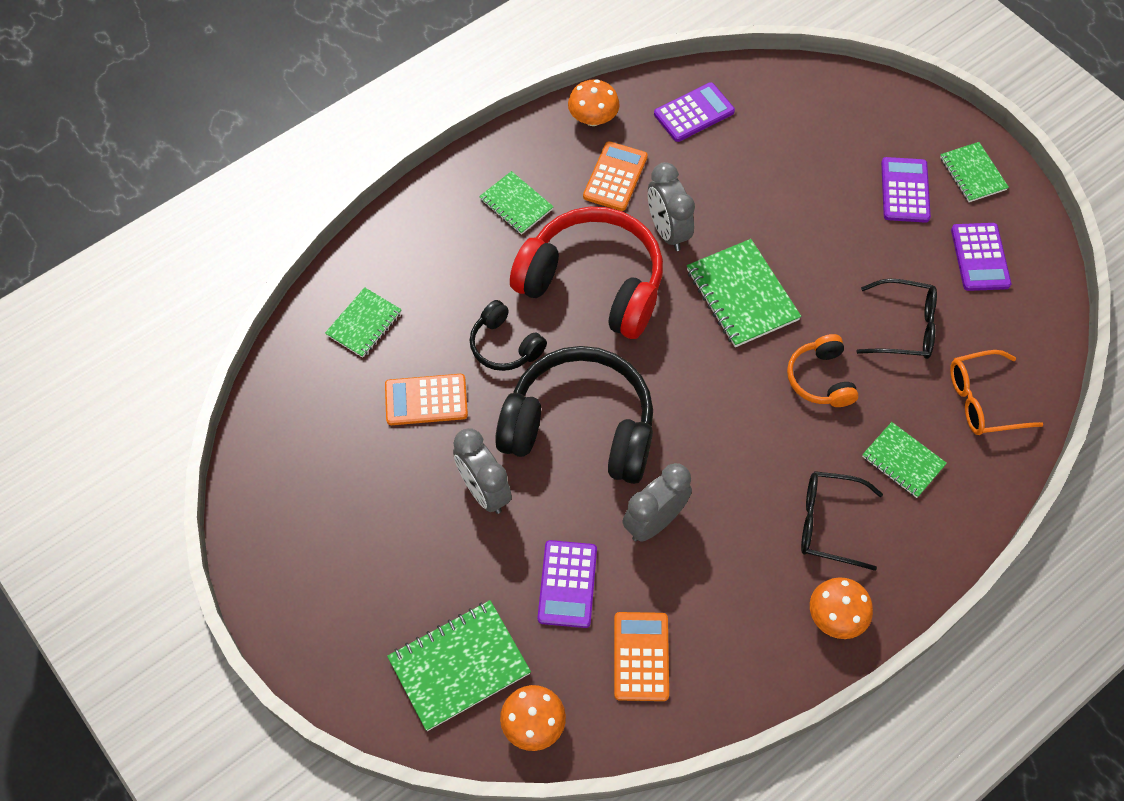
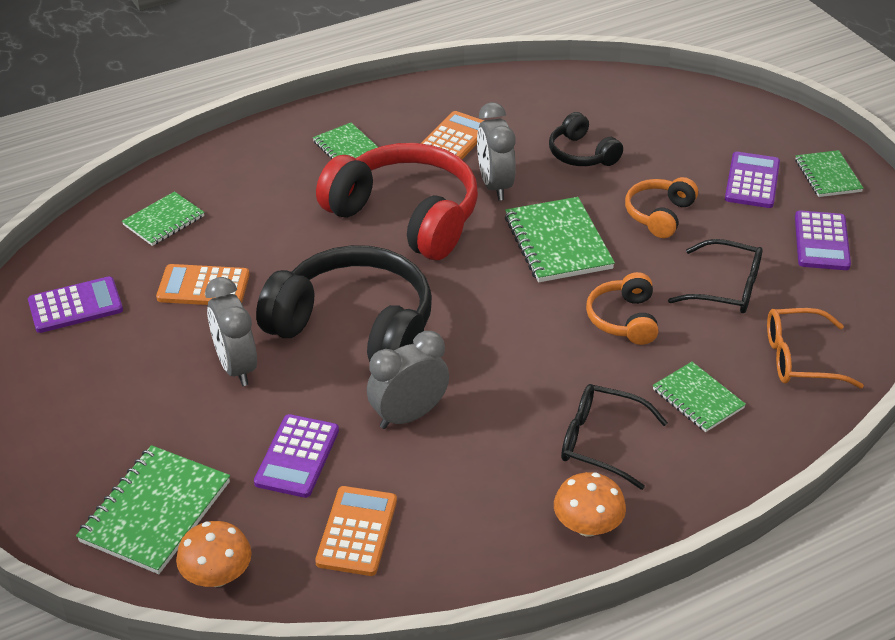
camera: 10 degrees right, 20 degrees down
(459, 666) = (155, 512): green notebook -> green notebook turned 45 degrees counterclockwise
(505, 345) = (299, 254): black headphones -> black headphones (581, 154)
(593, 118) = (446, 95): orange mushroom -> none
(694, 113) = (548, 101): purple calculator -> purple calculator (75, 306)
(827, 246) = (659, 215): none -> orange headphones

